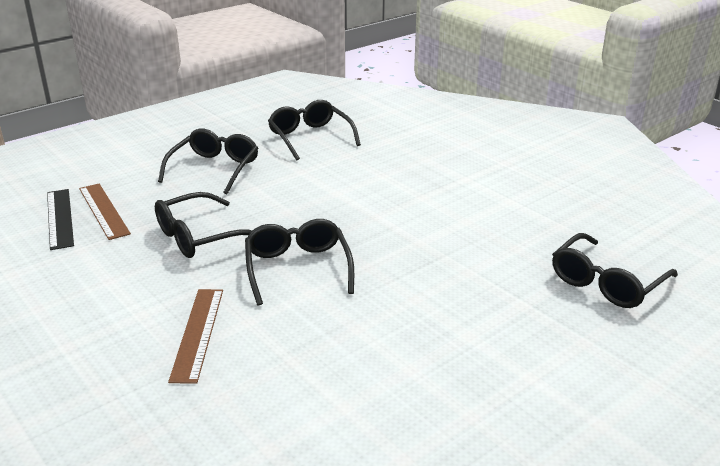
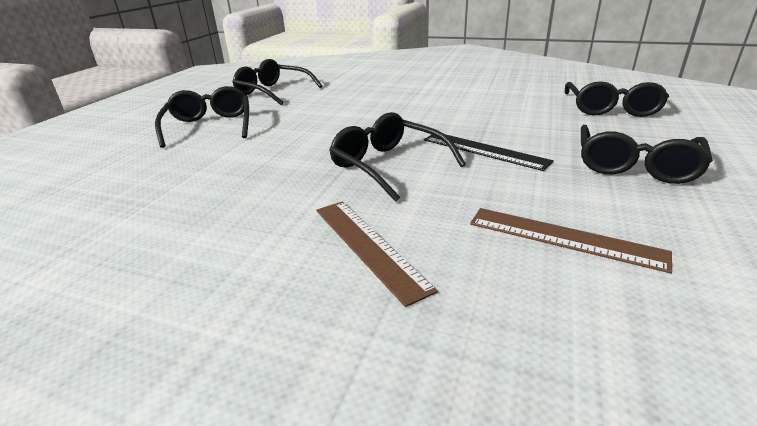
camera: 30 degrees left, 0 degrees up
(60, 218) = (64, 204): black ruler -> black ruler (484, 150)
(104, 210) = (118, 183): brown ruler -> brown ruler (564, 237)
(199, 237) = (258, 172): black glasses -> black glasses (635, 165)

